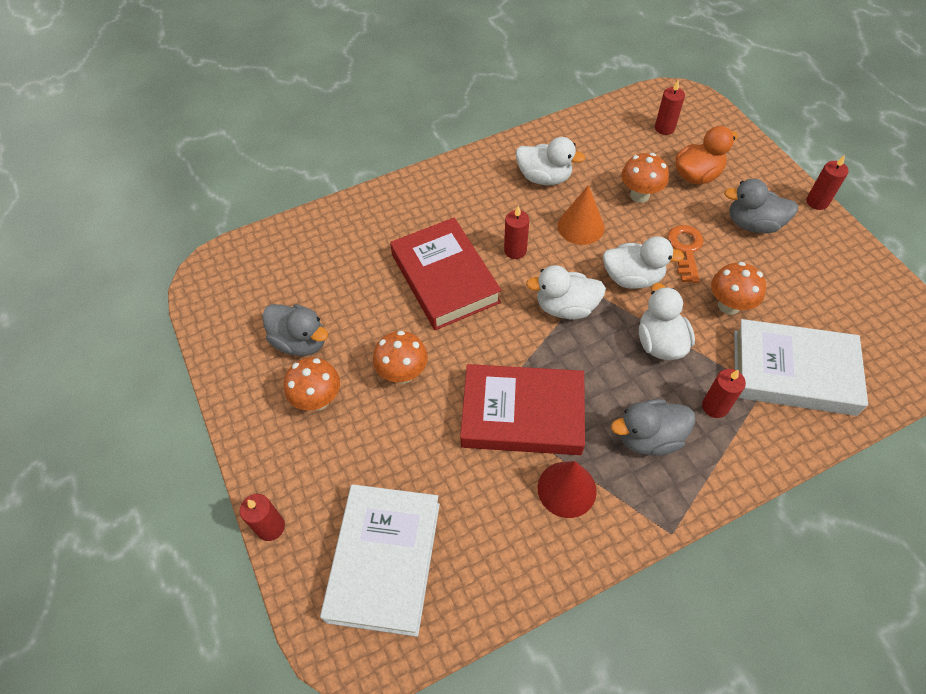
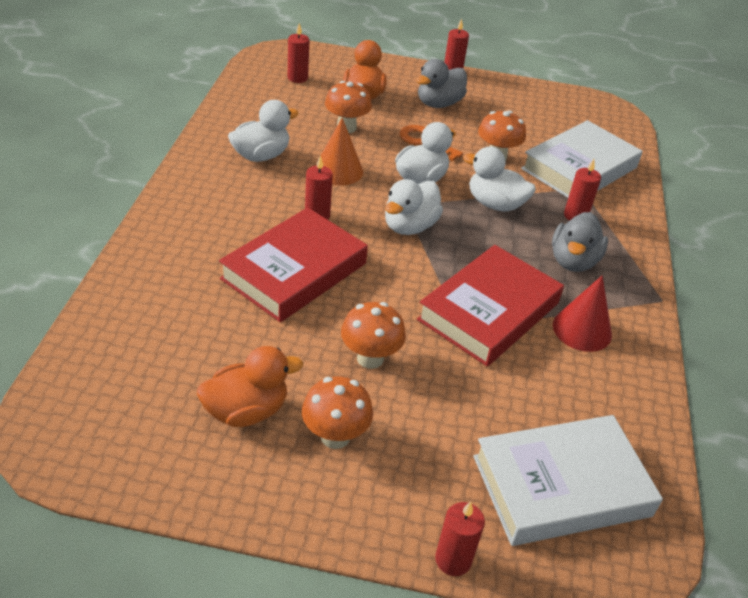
camera: 60 degrees left, 15 degrees down
(300, 342) = (246, 411): grey duck -> orange duck
(384, 561) = (561, 486): white book -> white book turned 60 degrees counterclockwise
(445, 278) = (294, 271): red book -> red book turned 60 degrees counterclockwise

